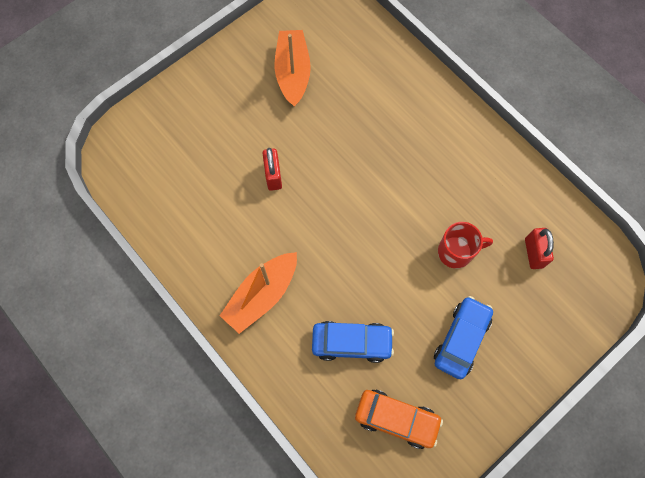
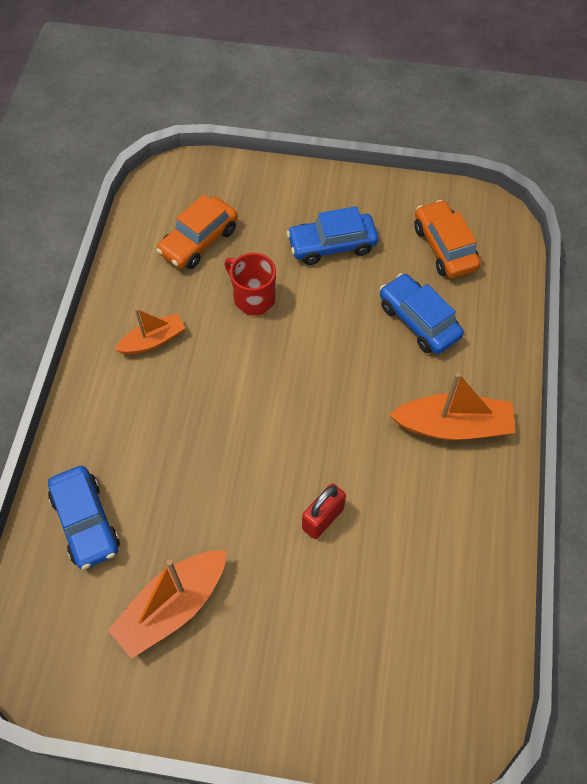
camera: 130 degrees left, 10 degrees down
(375, 64) = (86, 522): none -> blue car
(470, 170) = (153, 340): none -> orange boat
(533, 253) = (199, 241): red padlock -> orange car

